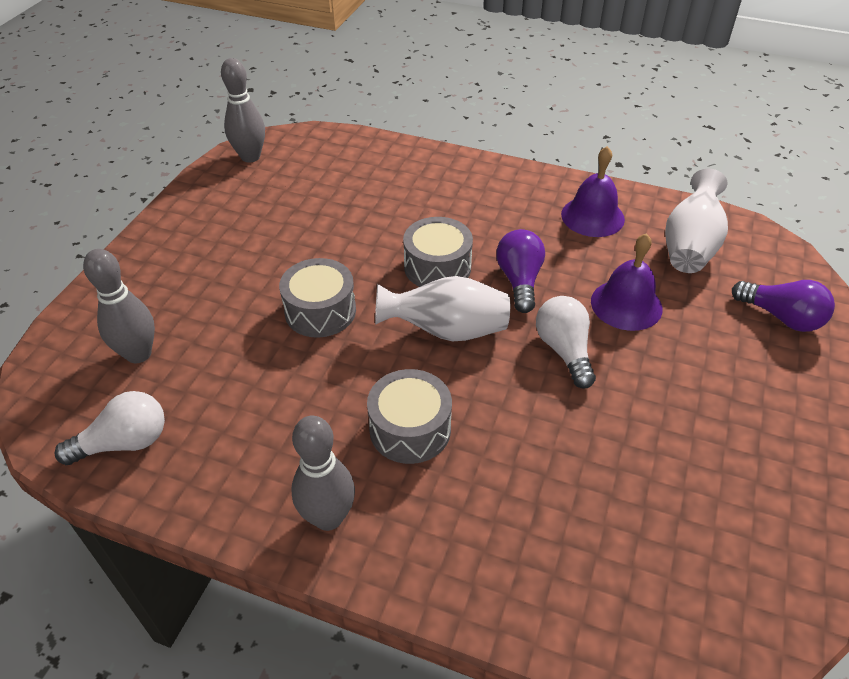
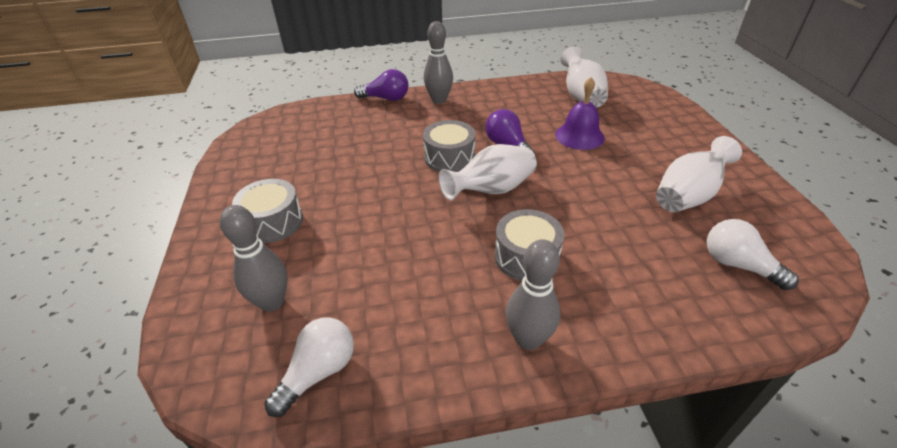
camera: 30 degrees left, 5 degrees down
(250, 157) = (248, 140): grey bowling pin -> grey bowling pin (439, 100)
(320, 311) = (394, 213): grey drum -> grey drum (273, 222)
(564, 350) = (571, 172): white light bulb -> white light bulb (738, 265)
(592, 216) = (515, 99): purple bell -> none
(686, 451) = (688, 195): none -> white vase
(781, 317) = (660, 112): purple light bulb -> purple light bulb (386, 98)

